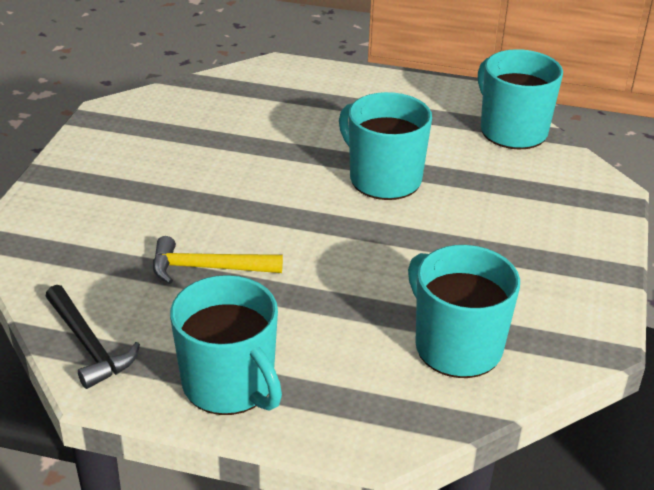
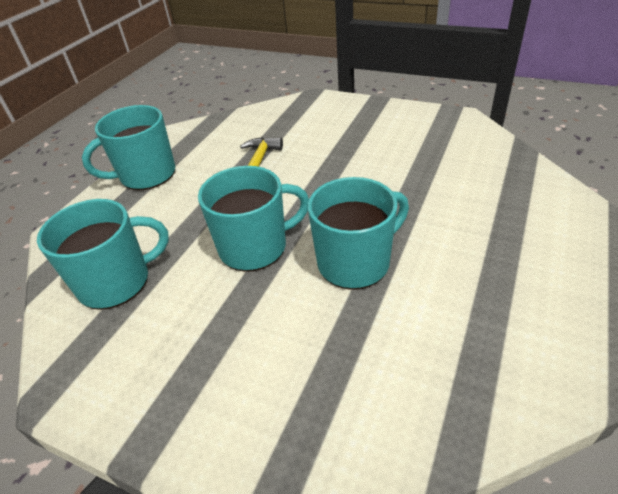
camera: 105 degrees right, 5 degrees up
(89, 345) = (205, 129): black hammer -> none
(512, 131) = (460, 404): turquoise mug -> turquoise mug (255, 247)

